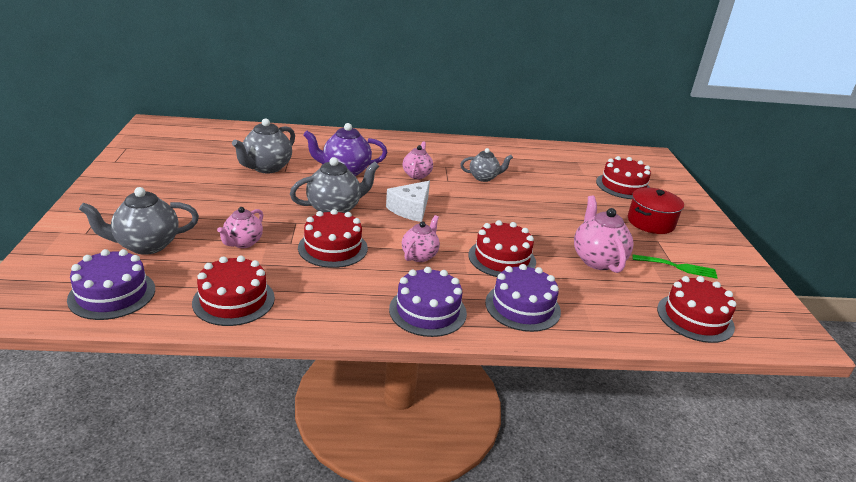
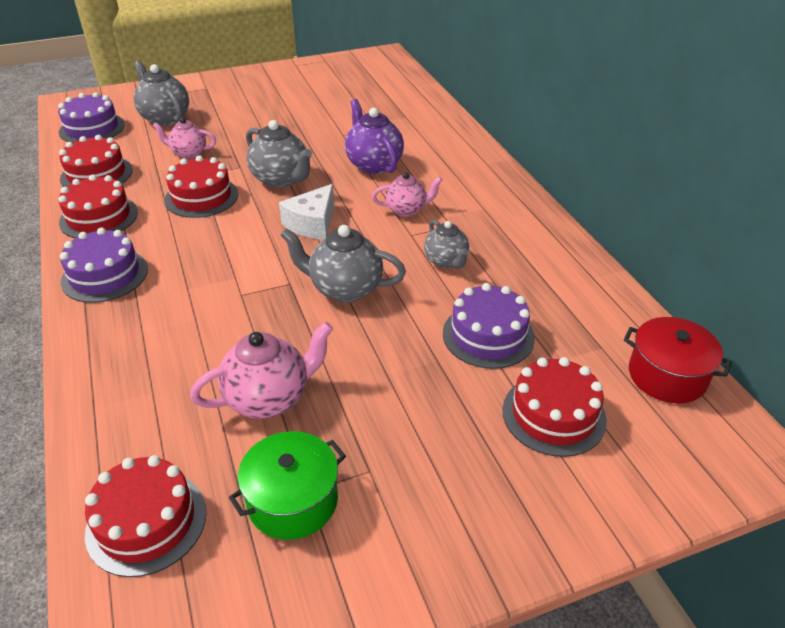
camera: 75 degrees right, 10 degrees up
(266, 168) = (342, 124): grey teapot -> grey teapot (344, 289)
(410, 209) = (312, 223): white cheese -> white cheese turned 75 degrees counterclockwise
(419, 255) = (211, 250): pink teapot -> none
(502, 258) = (232, 309): red cake -> red cake (99, 217)
(522, 307) = (130, 340): purple cake -> purple cake (488, 335)
(651, 222) = (433, 459): red pot -> red pot (667, 375)
(678, 267) = (292, 501): green fork -> green pot

